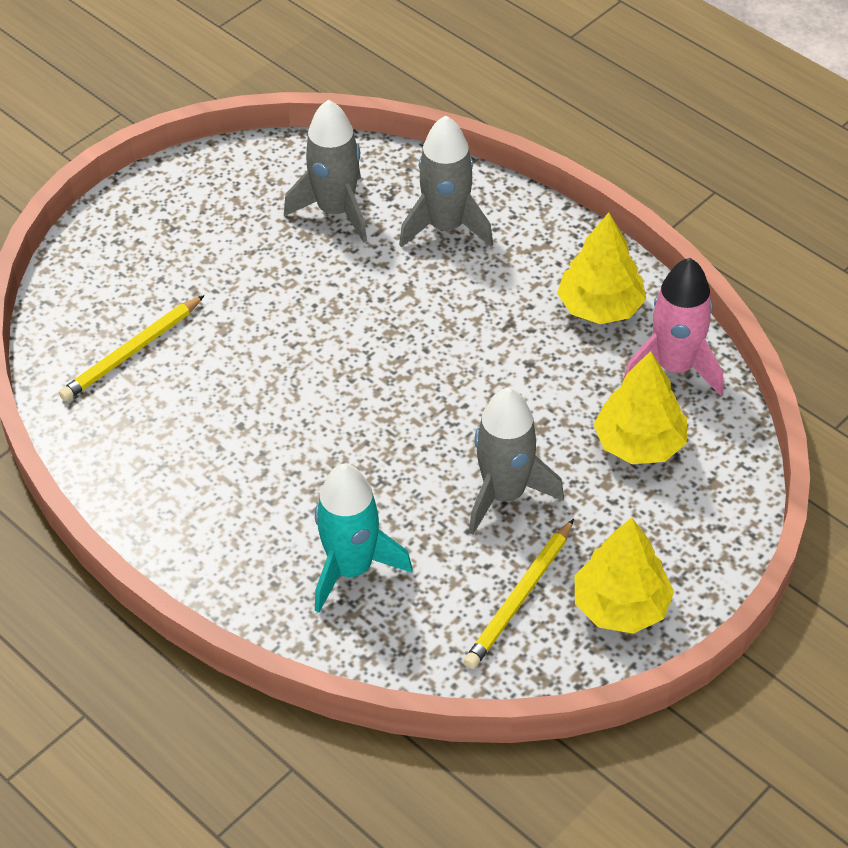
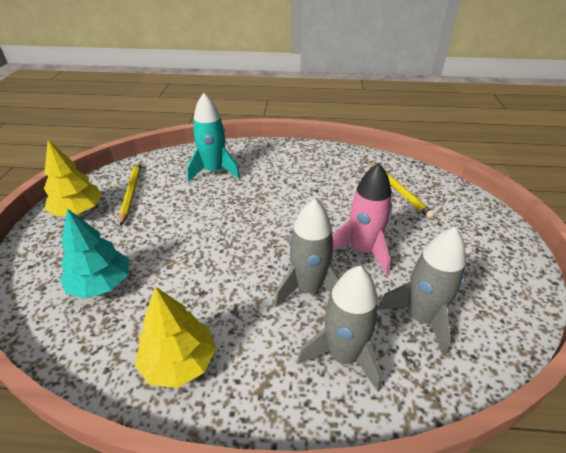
camera: 140 degrees right, 10 degrees down
(132, 351) = (398, 190): yellow pencil -> yellow pencil turned 150 degrees clockwise
(504, 494) = (166, 224): grey rocket -> grey rocket (308, 288)
(639, 443) = (101, 284): yellow tree -> turquoise tree
(675, 367) = (96, 347): pink rocket -> pink rocket (362, 250)

